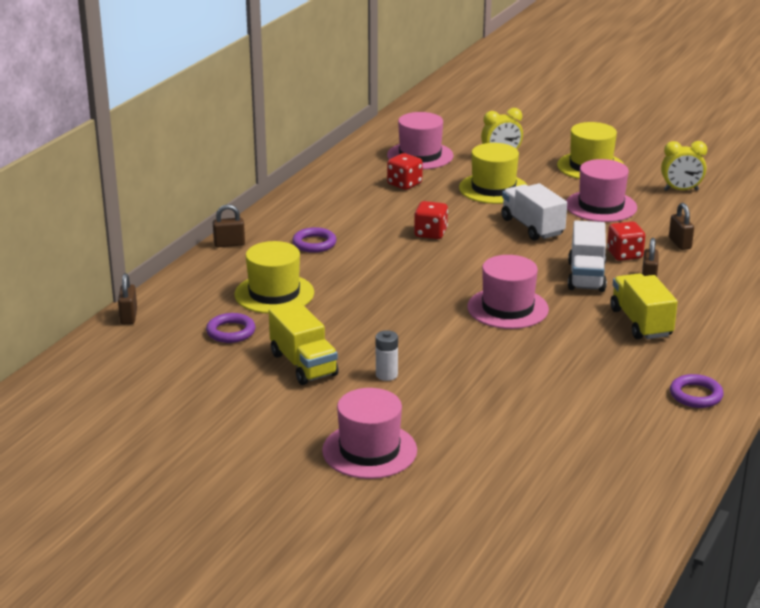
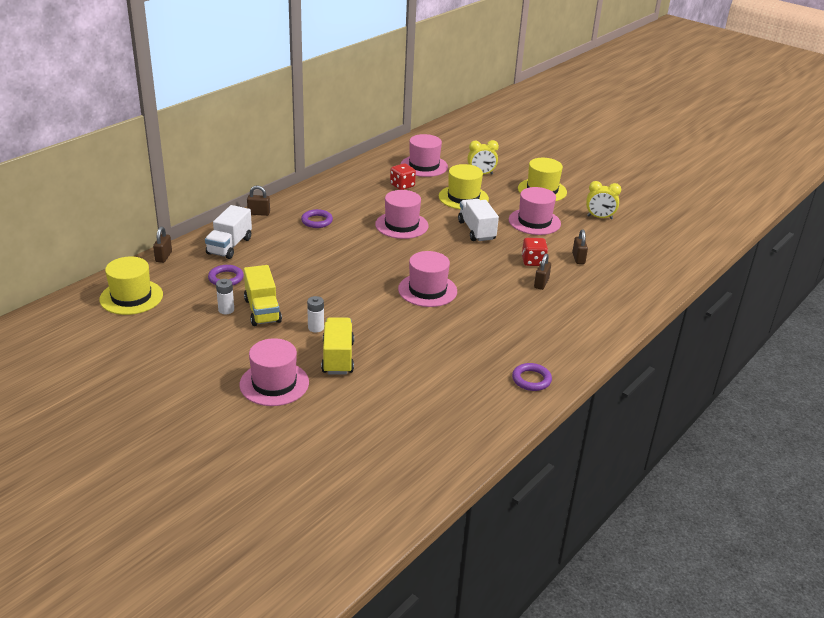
camera: 10 degrees right, 5 degrees up
(253, 371) = (226, 310): none -> white battery
(274, 294) = (270, 254): yellow hat -> yellow hat (131, 297)
(430, 233) = (401, 225): red dice -> pink hat
(586, 276) = (496, 274): white truck -> white truck (229, 246)
(641, 323) = (519, 316): yellow truck -> yellow truck (338, 358)

